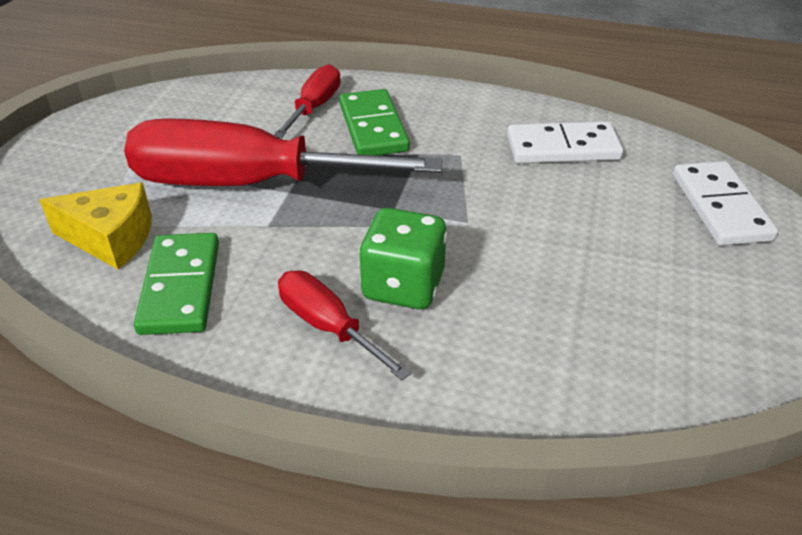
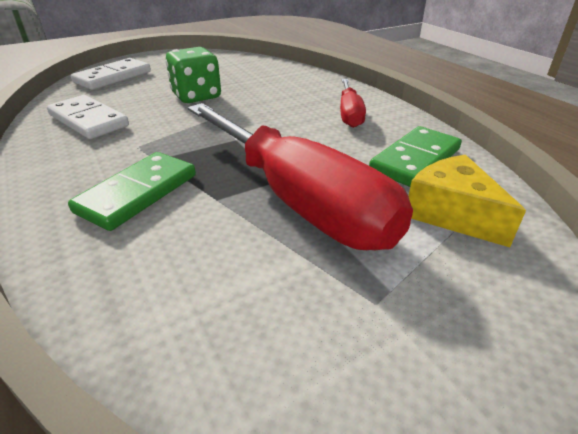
camera: 135 degrees left, 5 degrees down
(314, 107) = (132, 245): red screwdriver -> none
(403, 286) = (292, 111): green dice -> green dice (196, 96)

